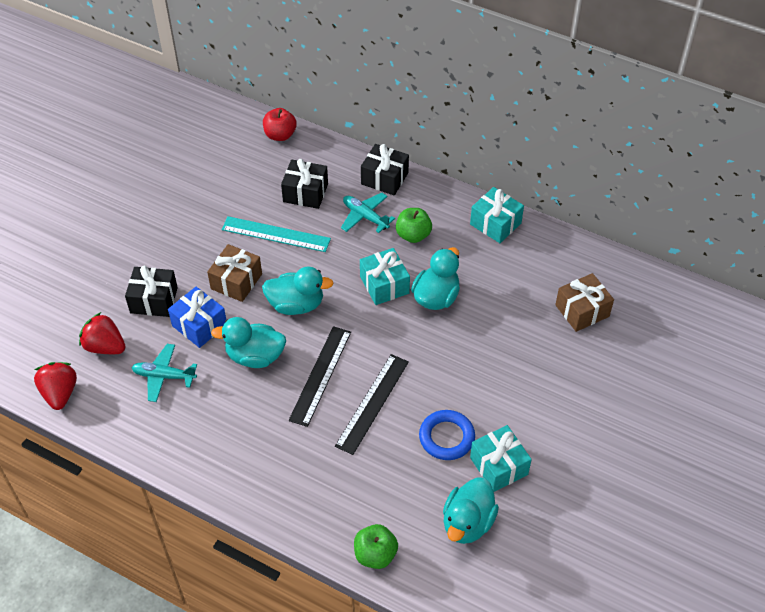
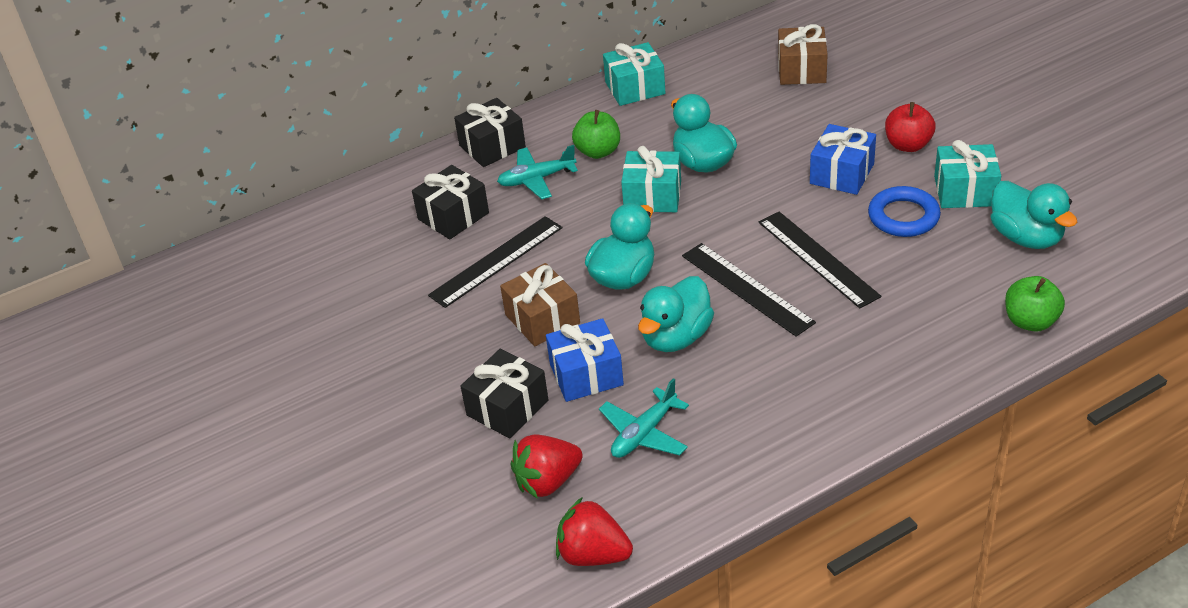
camera: 55 degrees left, 10 degrees down
(276, 234) = (496, 261): turquoise ruler -> black ruler
(280, 135) = (337, 209): red apple -> red apple (908, 145)
(473, 382) = (842, 174): none -> blue gift

